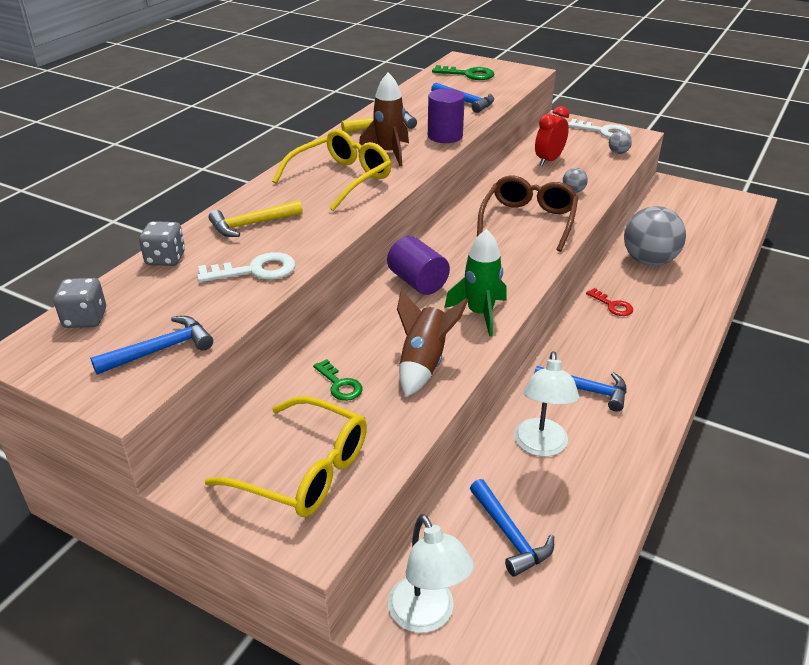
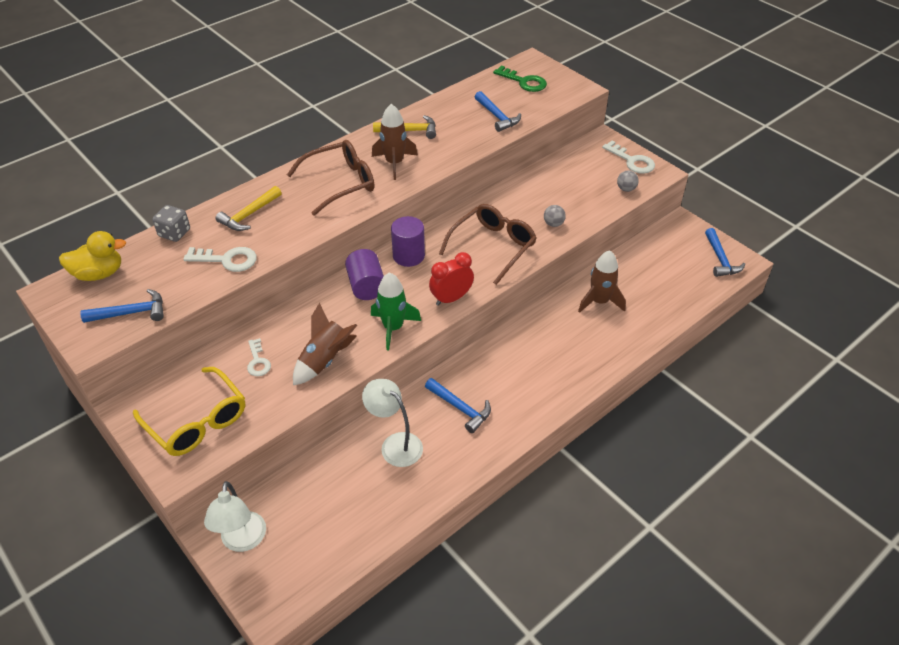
camera: 20 degrees right, 10 degrees up
(85, 319) = (99, 273): grey dice -> yellow duck
(252, 224) = (249, 215): yellow hammer -> yellow hammer turned 45 degrees counterclockwise
(340, 384) = (258, 361): green key -> white key
(341, 179) = (340, 183): yellow glasses -> brown glasses
(445, 136) = (452, 153): purple cylinder -> purple cylinder (408, 256)
(509, 535) = (329, 503): blue hammer -> blue hammer (720, 259)
(541, 446) = (395, 444): white lamp -> white lamp turned 105 degrees clockwise
(549, 160) = (557, 184): red clock -> red clock (451, 298)
(612, 305) = (536, 337): red key -> none
(649, 261) = (599, 302): grey ball -> brown rocket

